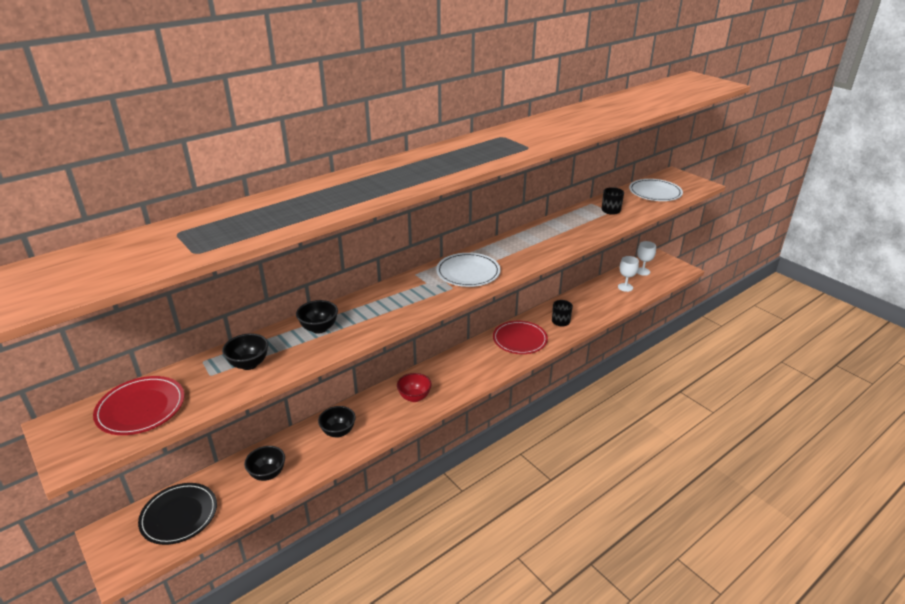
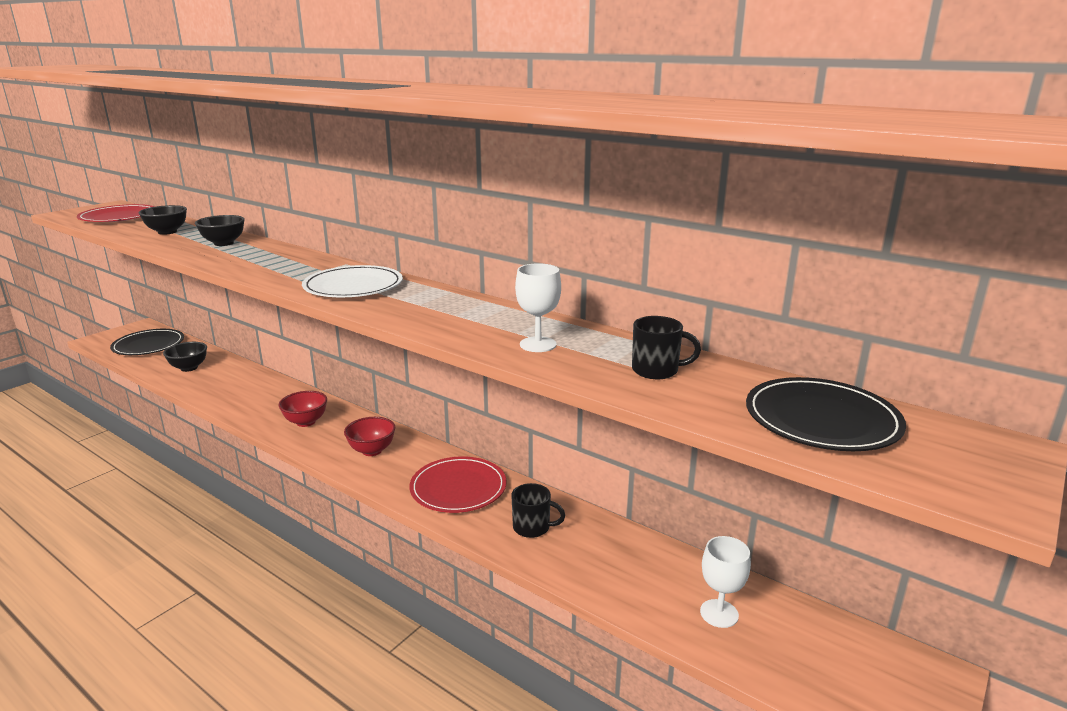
camera: 75 degrees right, 10 degrees down
(338, 432) = (246, 389): black bowl -> none
(467, 368) = (372, 450): none -> red bowl
(642, 271) = (822, 644): white goblet -> white goblet (538, 344)
(655, 192) = (821, 419): white plate -> black plate

